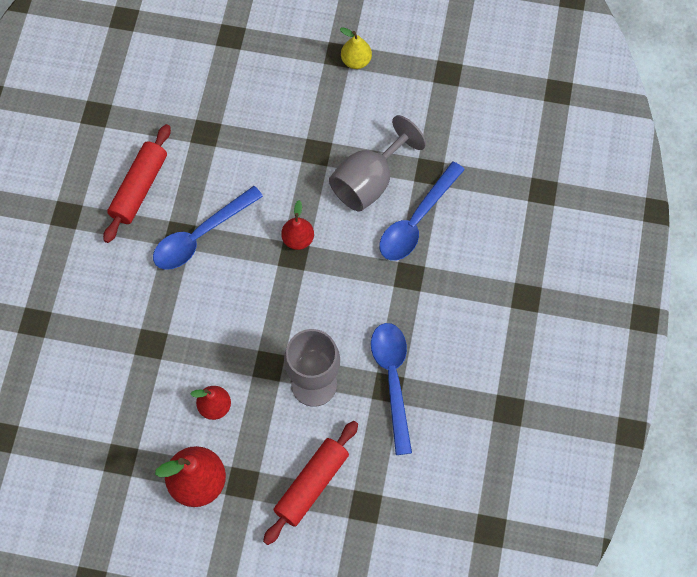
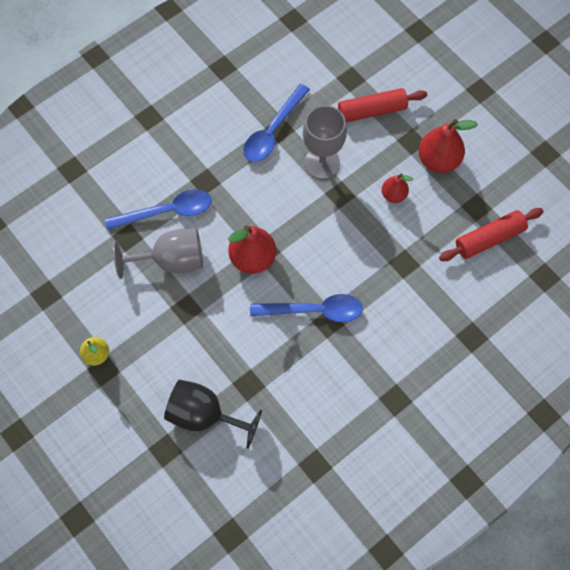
camera: 140 degrees left, 0 degrees up
(139, 188) = (329, 379): red rolling pin -> red rolling pin (489, 238)
(221, 83) = (204, 415): none -> black goblet
(298, 239) = (252, 258): red pear -> red pear, size x1.71

